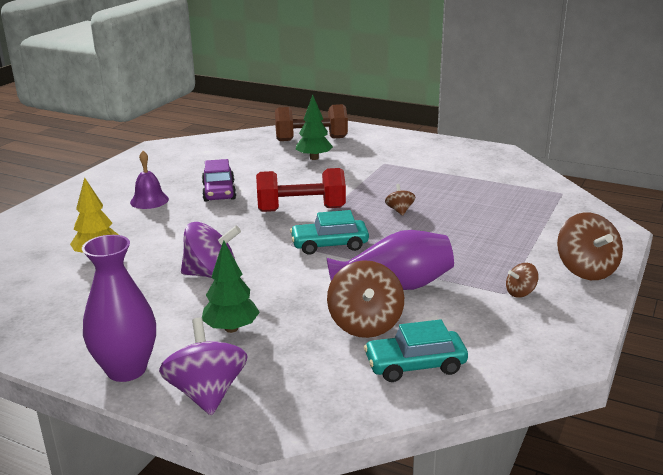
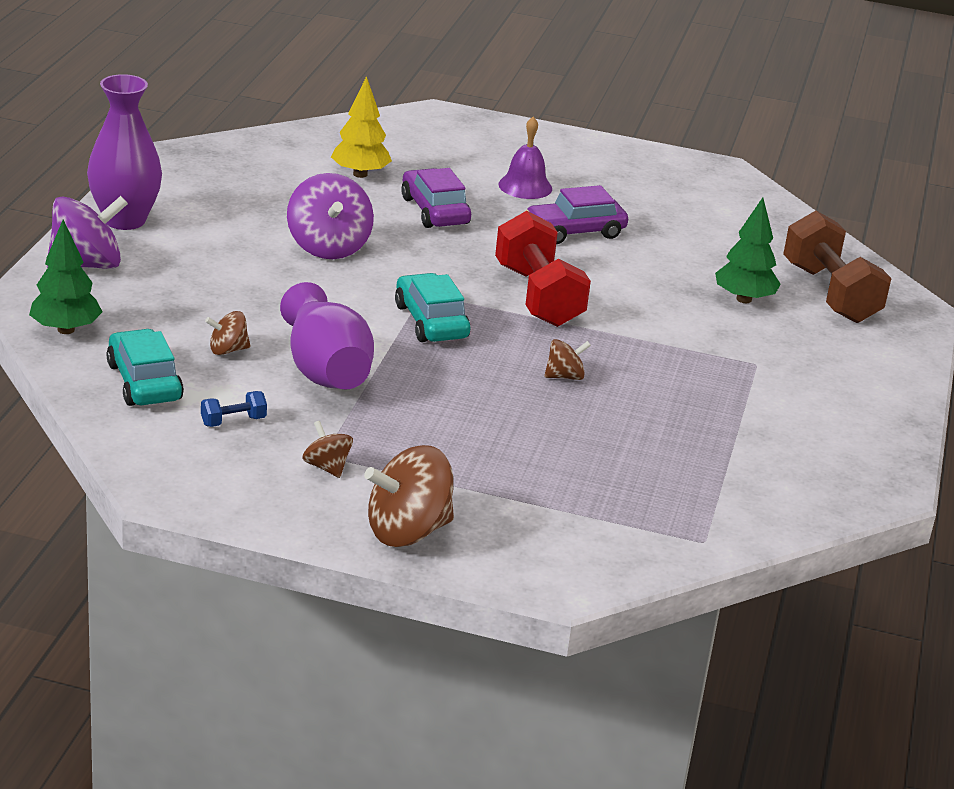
camera: 75 degrees right, 5 degrees up
(171, 232) = (434, 211): none -> purple car
(231, 328) = (208, 268): green tree -> green tree (66, 330)
(365, 324) = (228, 350): brown spinning top -> brown spinning top, size x0.52
(468, 326) = (233, 421): none -> blue dumbbell

